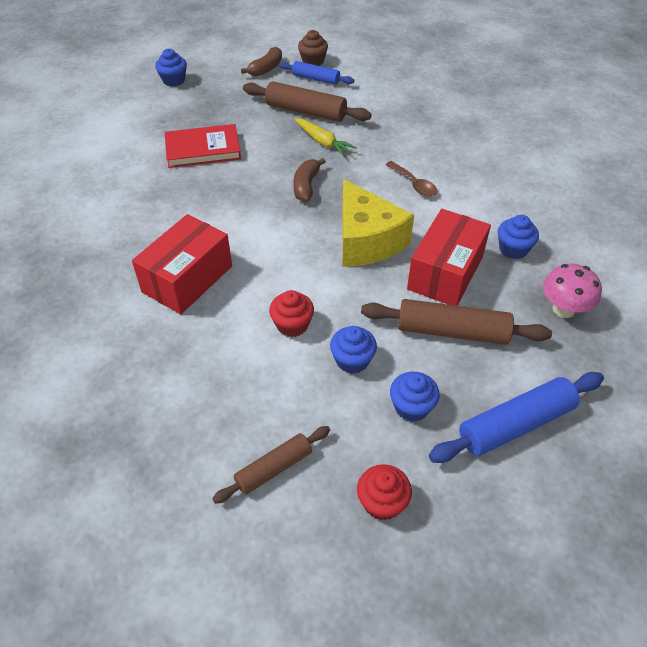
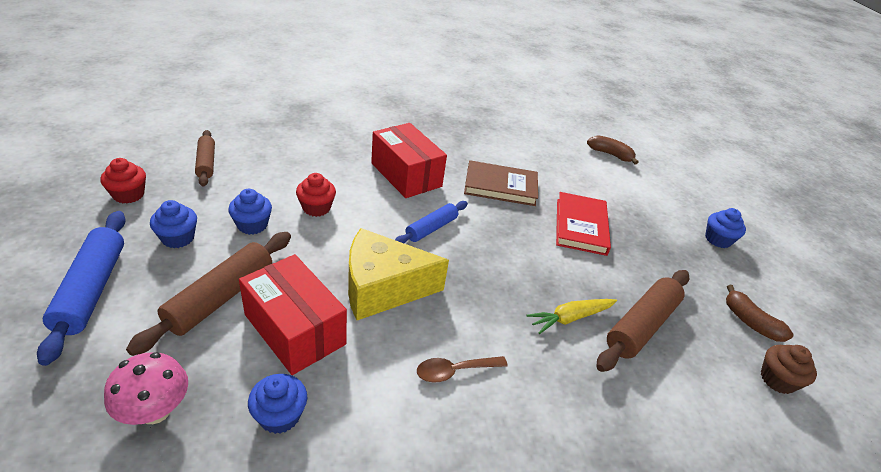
camera: 105 degrees right, 10 degrees down
(167, 207) = (500, 186): none -> brown book
(306, 186) = (492, 276): brown banana -> brown banana (610, 154)
(315, 79) = (725, 365): blue rolling pin -> blue rolling pin (431, 228)

